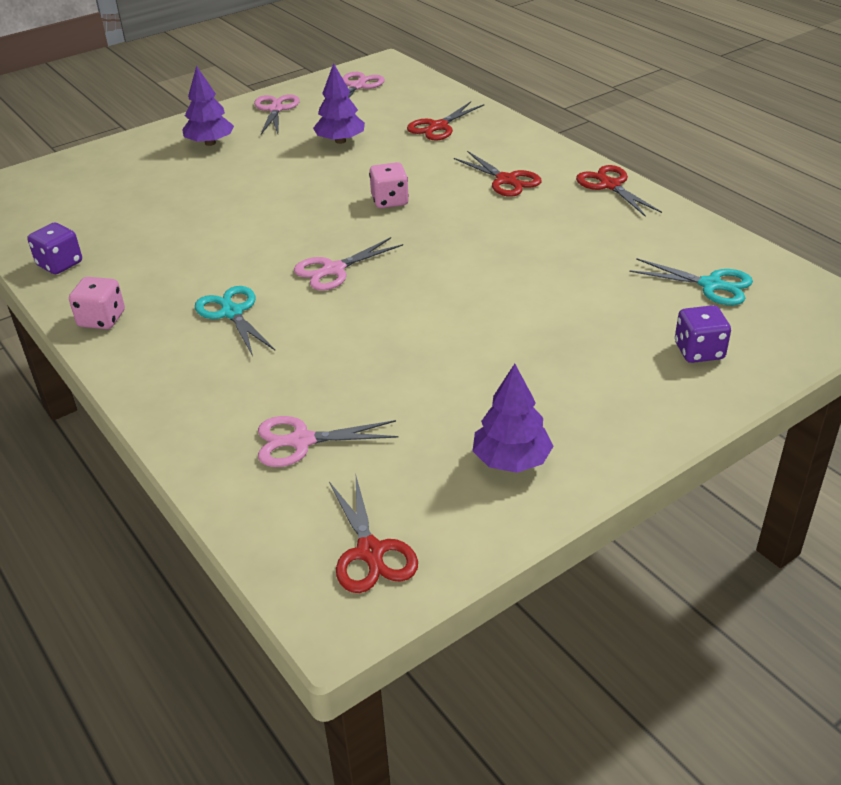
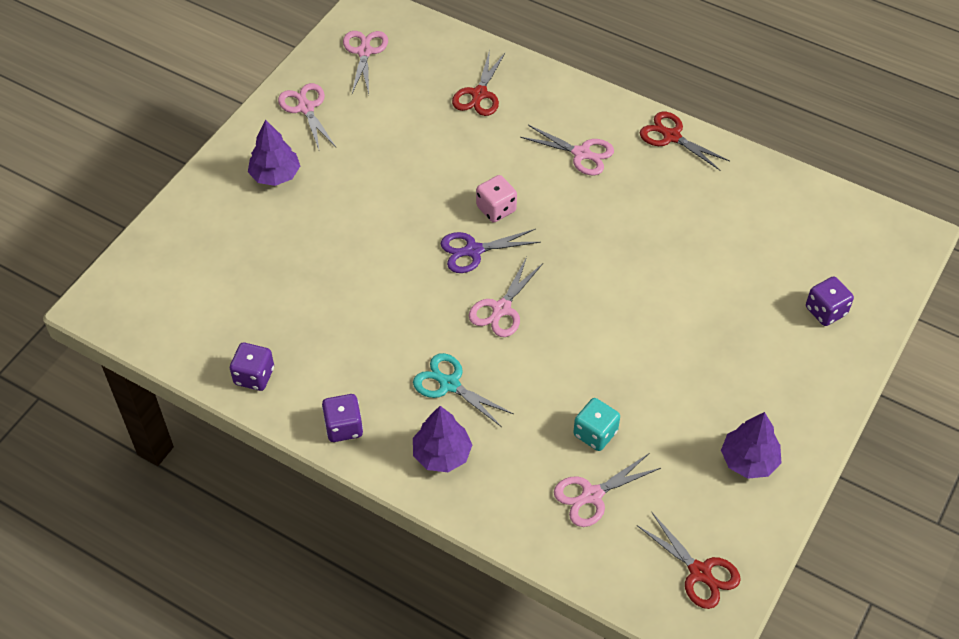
camera: 25 degrees left, 15 degrees up
(102, 319) = (344, 427): pink dice -> purple dice
(340, 141) = (400, 139): purple tree -> purple tree (442, 454)
(342, 224) = (473, 251): none -> purple scissors
(349, 389) = (595, 433): none -> turquoise dice
(506, 180) = (581, 153): red scissors -> pink scissors
(711, 285) = (803, 236): turquoise scissors -> none

